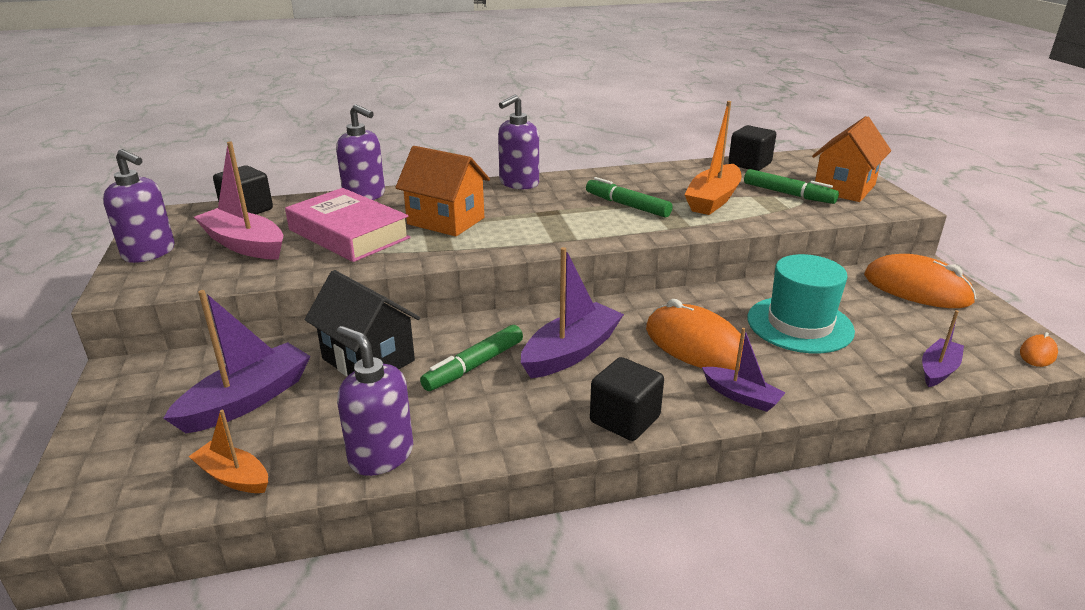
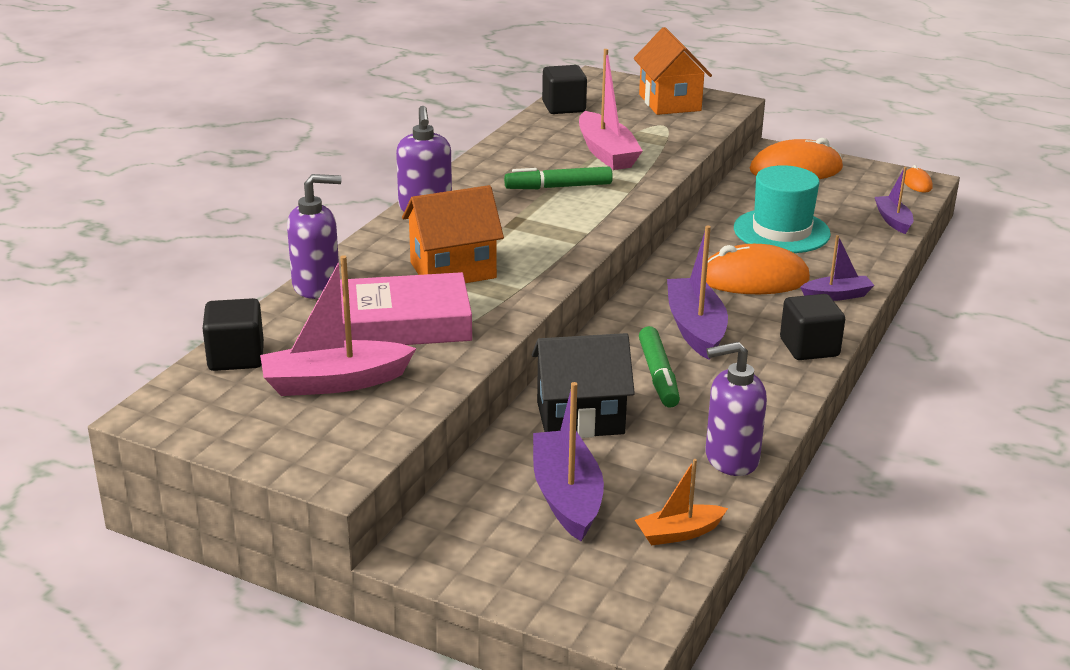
camera: 50 degrees left, 0 degrees up
(149, 253) = (262, 440): purple soap dispenser -> none
(713, 200) = (606, 153): orange boat -> pink boat
(788, 194) = (644, 124): green marker -> none

